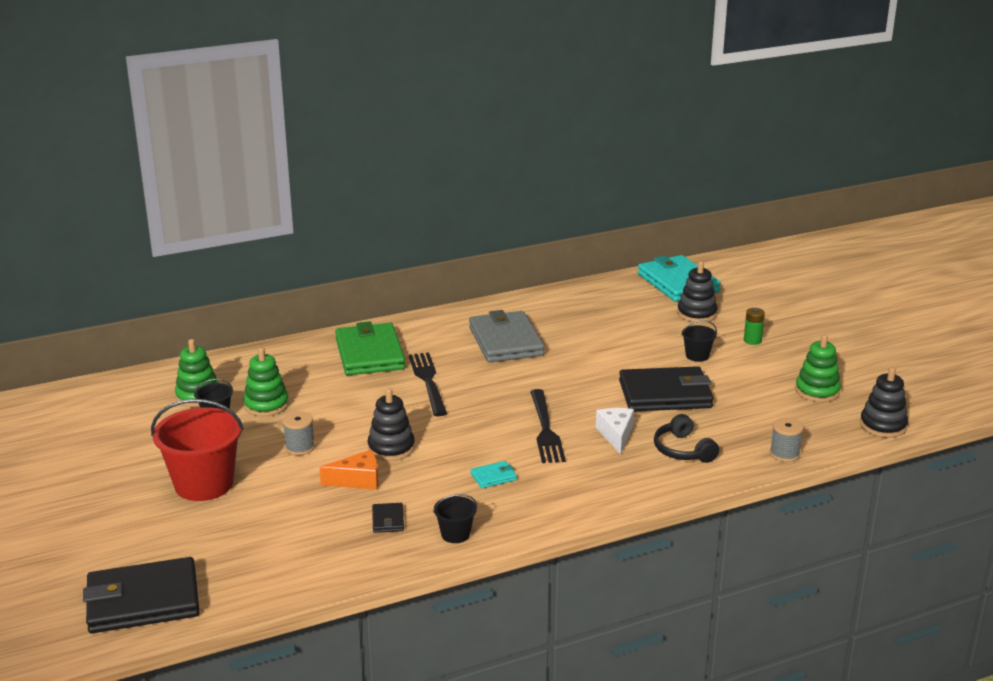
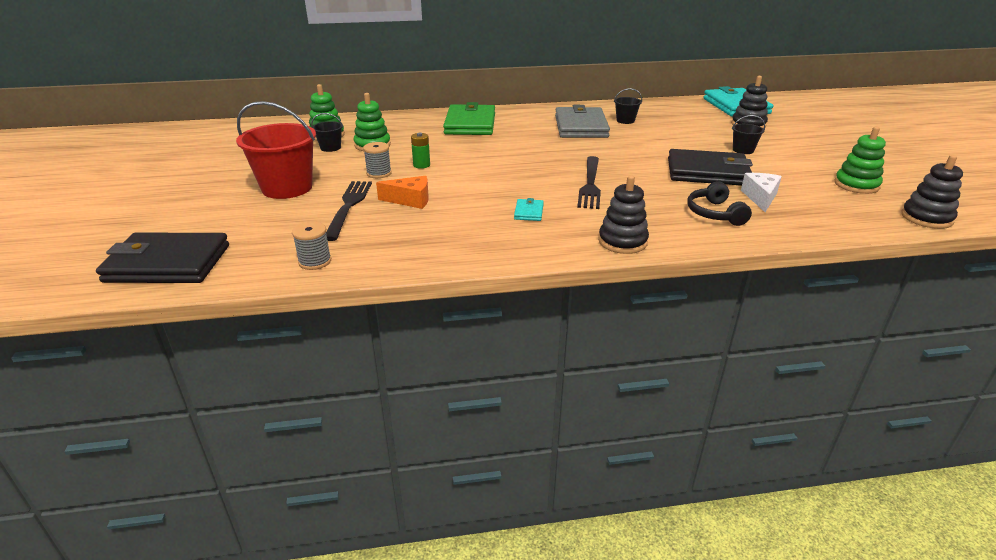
camera: 15 degrees right, 5 degrees up
(388, 520) = (417, 232): black wallet -> none
(391, 448) = (451, 182): black stacking toy -> black stacking toy (622, 241)
(427, 381) = (506, 143): black fork -> black fork (349, 206)
(455, 534) = (472, 251): black bucket -> black bucket (625, 120)
(493, 477) = (529, 212): turquoise wallet -> turquoise wallet turned 75 degrees counterclockwise
(616, 435) = (653, 195): white cheese -> white cheese (760, 198)
(752, 340) = (796, 145): green battery -> green battery (421, 165)
(784, 454) = (819, 228): grey spool -> grey spool (315, 261)

